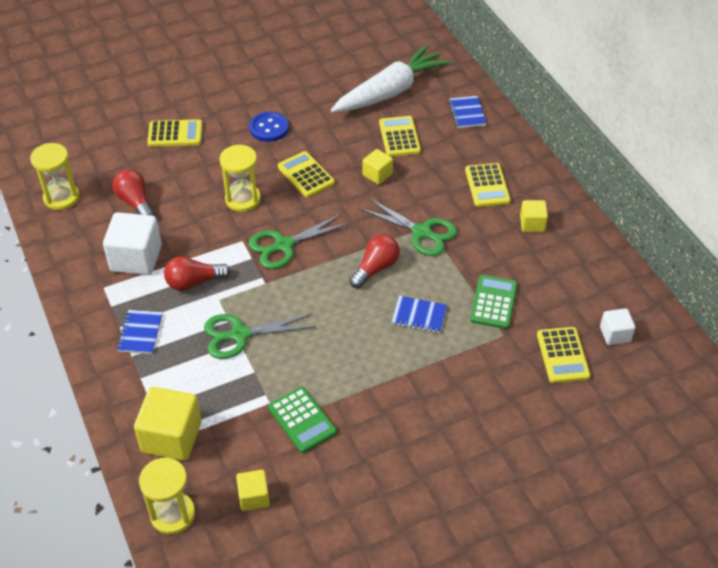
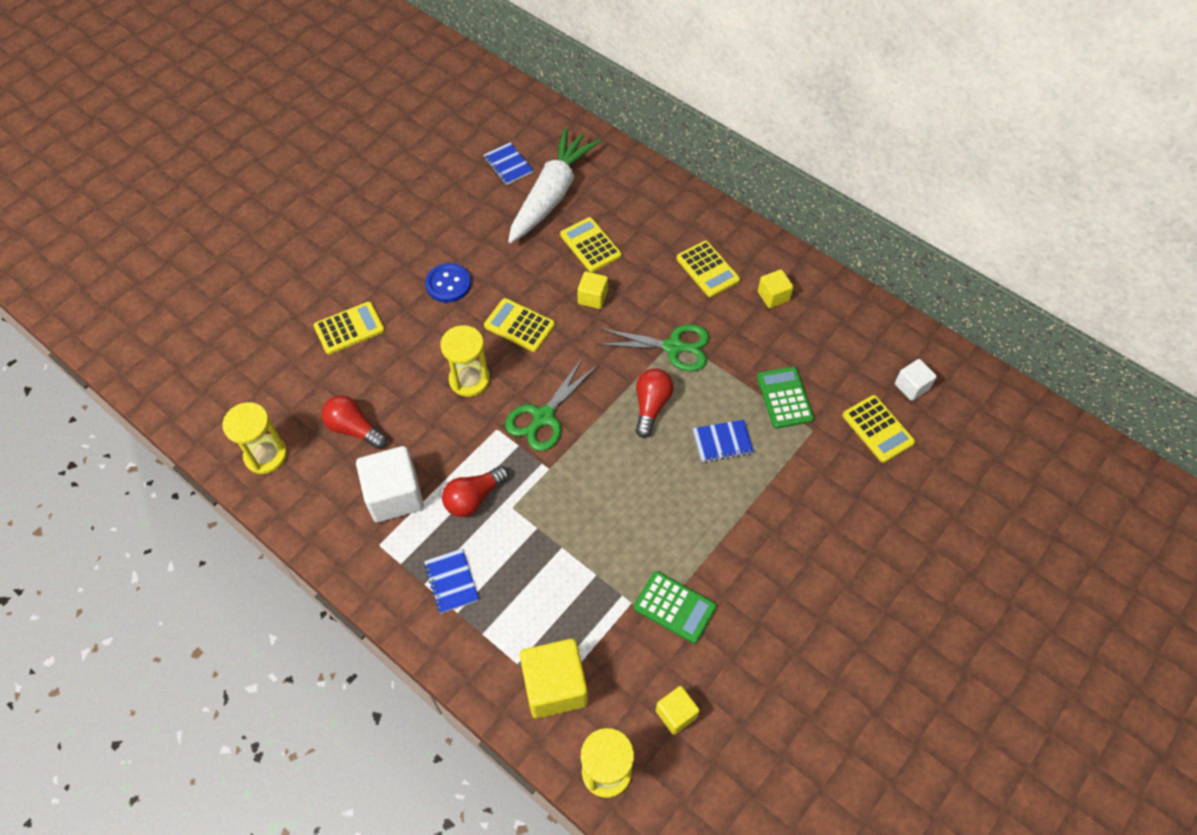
camera: 25 degrees left, 10 degrees up
(239, 335) = (557, 539): green scissors -> none
(467, 113) = (642, 193): blue notebook -> blue notebook (508, 165)

